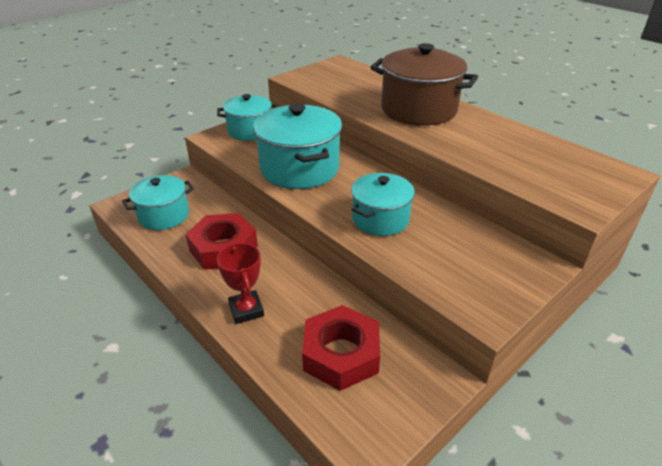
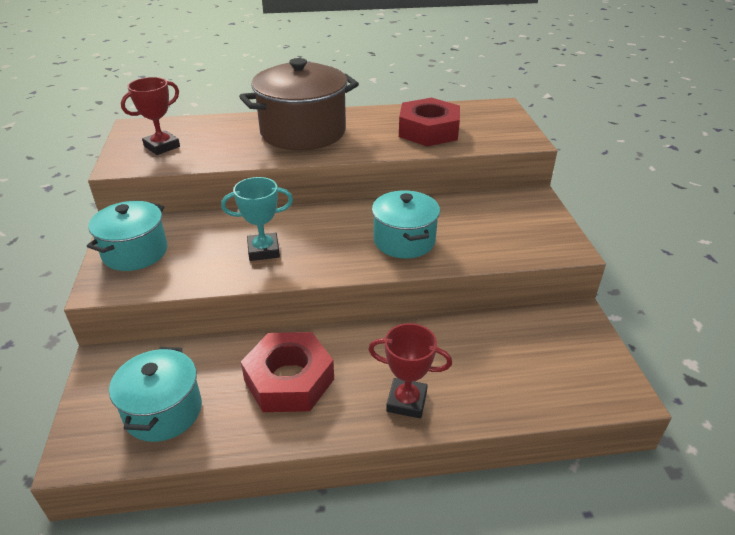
camera: 55 degrees left, 0 degrees up
(299, 169) = (263, 250): turquoise pot -> turquoise trophy
(329, 78) = (162, 146): none -> red trophy
(341, 354) = (514, 360): red nut -> red nut (428, 131)

